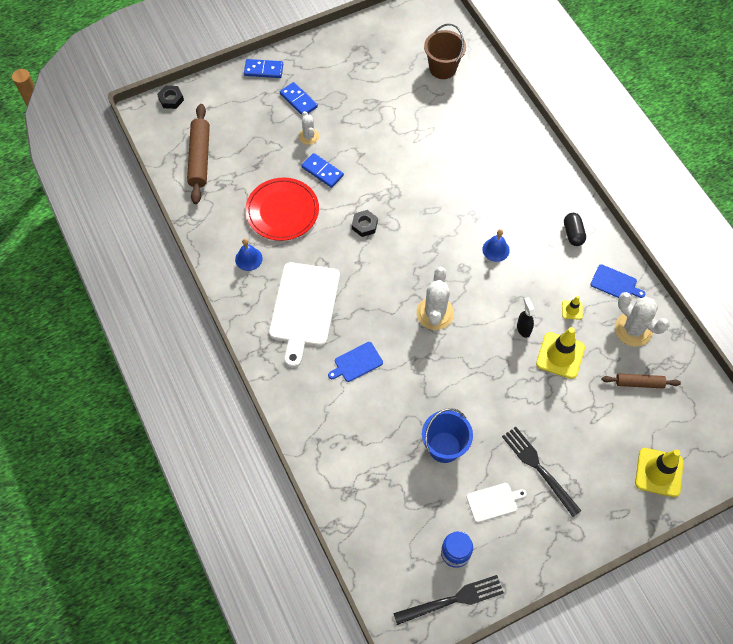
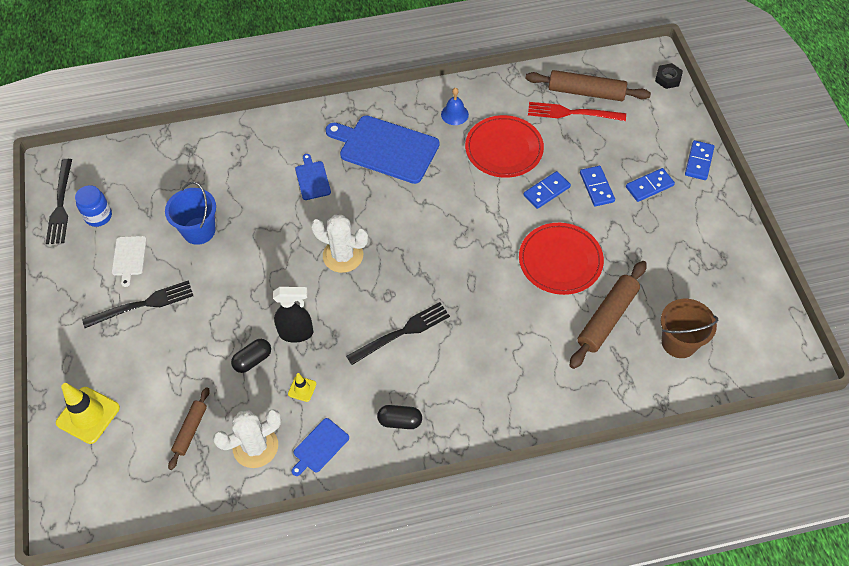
camera: 105 degrees right, 5 degrees down
(227, 165) = (572, 113): none -> red fork
(304, 308) = (385, 148): white cutting board -> blue cutting board
(309, 136) = (597, 187): white cactus -> blue domino
(364, 225) = (468, 215): black nut -> none
(392, 151) = (560, 261): none -> red plate
(436, 114) = (607, 318): none -> brown rolling pin
(496, 249) = (402, 332): blue bell -> black fork
(523, 328) = (296, 333): black spray bottle -> black spray bottle, size x1.52
(560, 355) = (253, 360): yellow traffic cone -> black capsule

